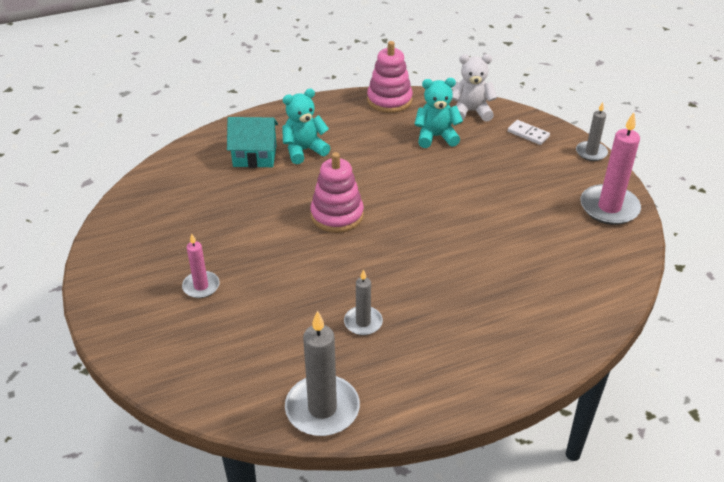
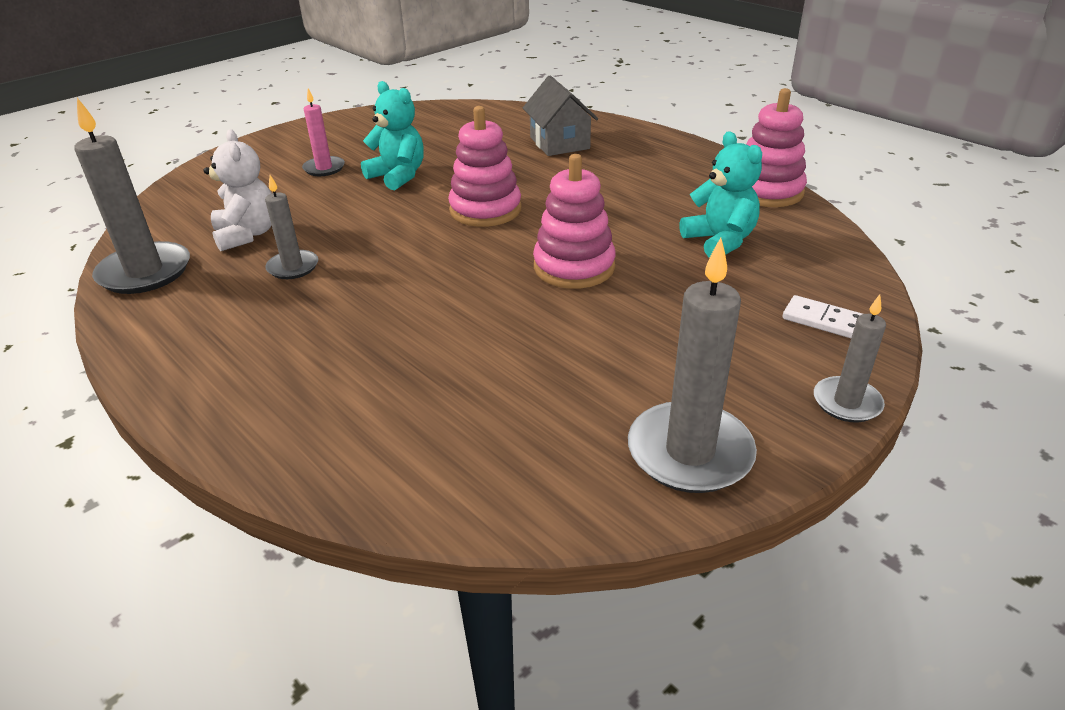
camera: 70 degrees right, 5 degrees down
(255, 156) = (559, 143): turquoise house -> grey house
(304, 150) = (596, 165): turquoise teddy bear -> turquoise teddy bear (398, 176)
(434, 197) = (574, 267): none -> pink stacking toy
(471, 112) = (820, 257): white teddy bear -> white teddy bear (247, 234)
(528, 134) = (823, 320): white domino -> white domino turned 75 degrees counterclockwise
(609, 207) = (690, 452): pink candle -> grey candle

